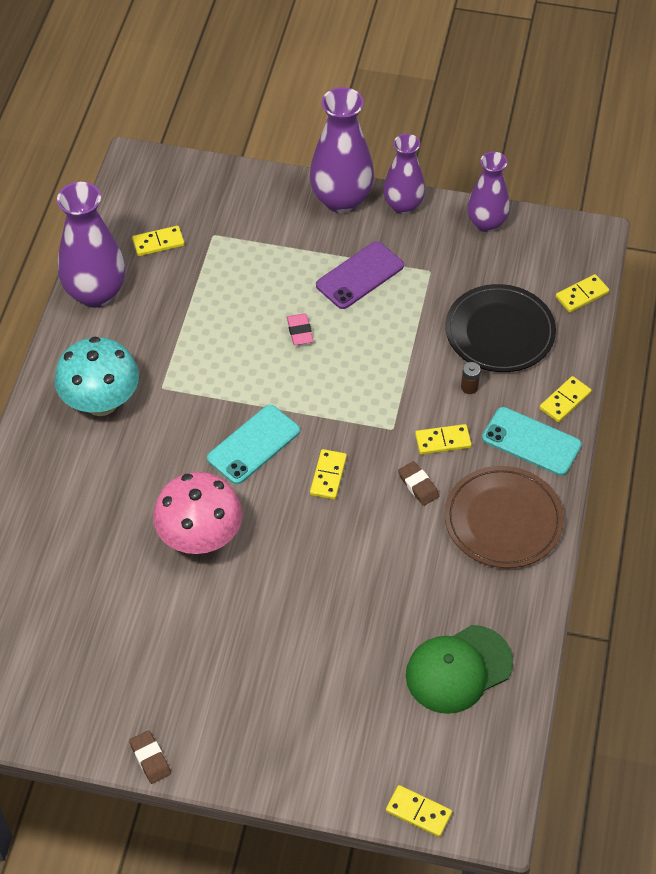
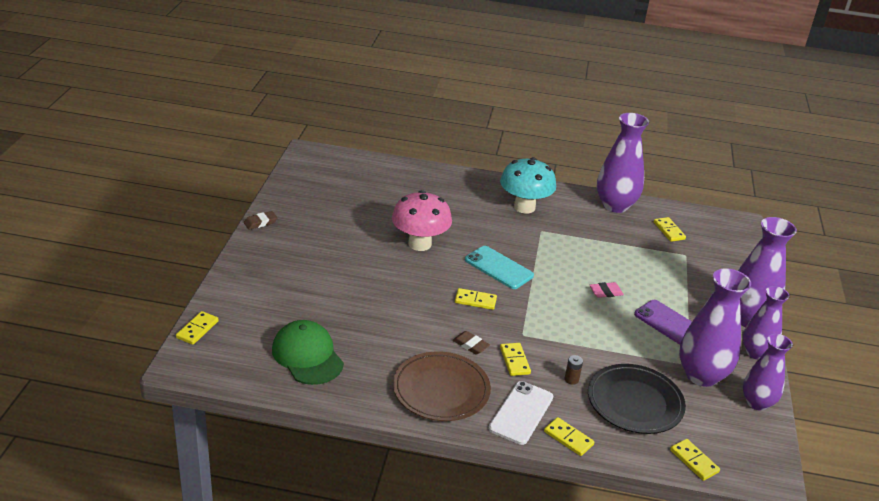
camera: 85 degrees right, 20 degrees down
(418, 485) = (470, 345): brown eraser -> brown eraser turned 75 degrees clockwise
(447, 263) = (701, 375): none -> purple vase
(531, 442) = (521, 413): turquoise phone -> white phone

